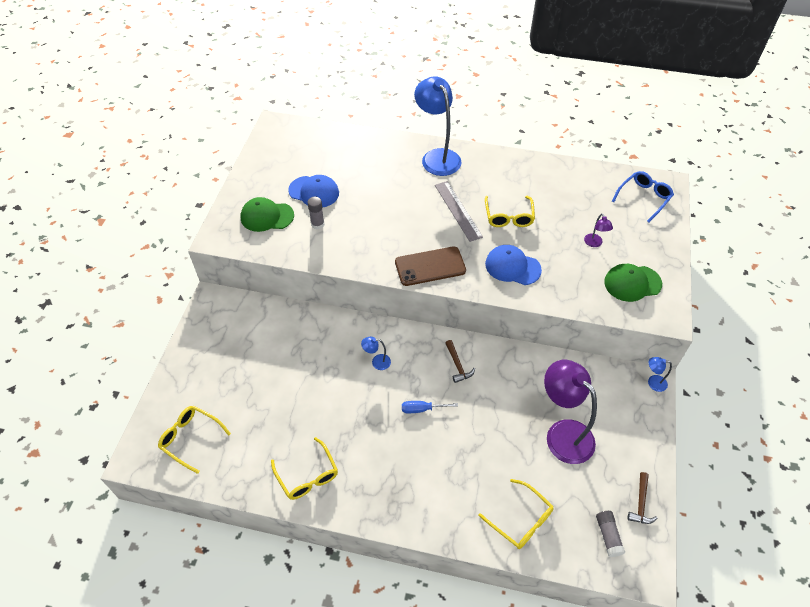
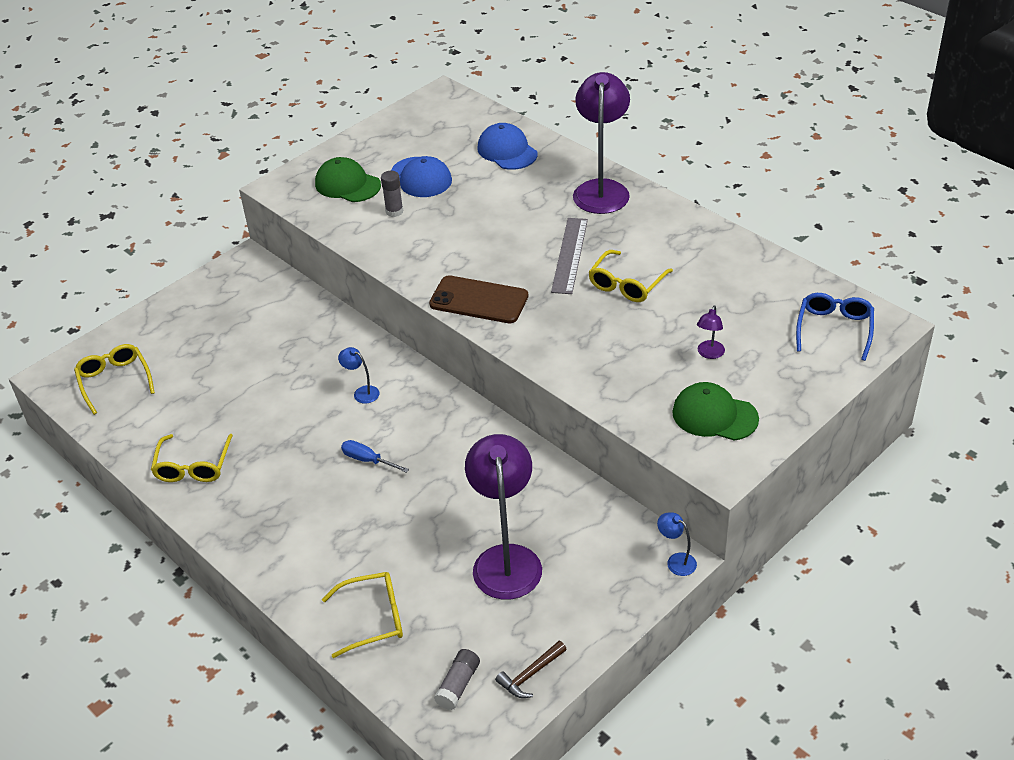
camera: 35 degrees right, 10 degrees down
(437, 157) = (601, 189): blue lamp -> purple lamp
(457, 365) = (449, 435): brown hammer -> none
(512, 267) = (577, 338): blue cap -> blue cap (507, 151)
(521, 520) = (373, 618): yellow glasses -> yellow glasses turned 90 degrees counterclockwise
(644, 198) = (834, 329): blue glasses -> blue glasses turned 60 degrees counterclockwise

